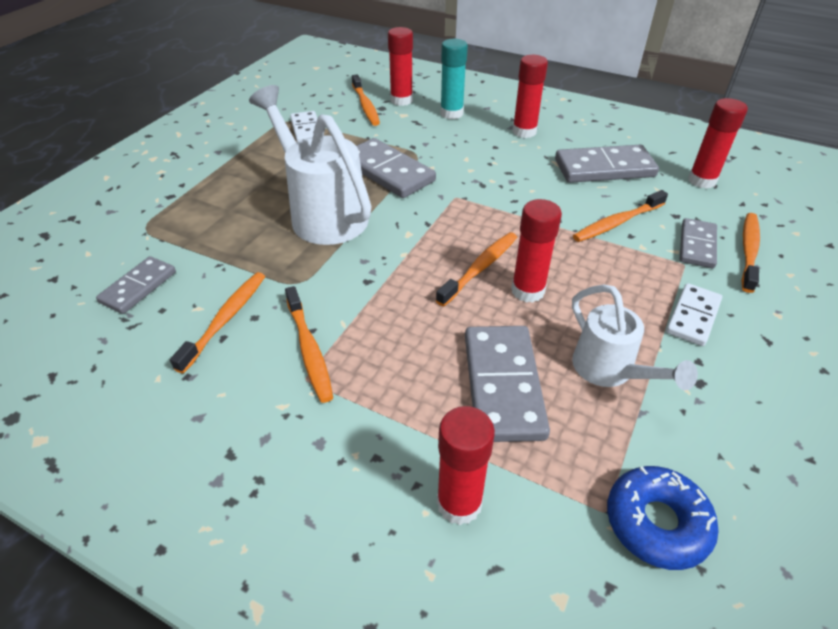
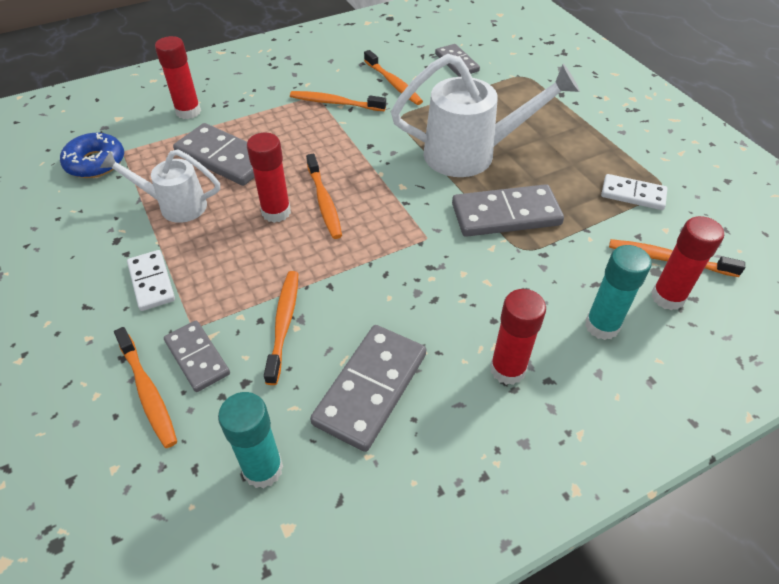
camera: 125 degrees right, 5 degrees up
(702, 181) = (263, 469): red glue stick -> turquoise glue stick

